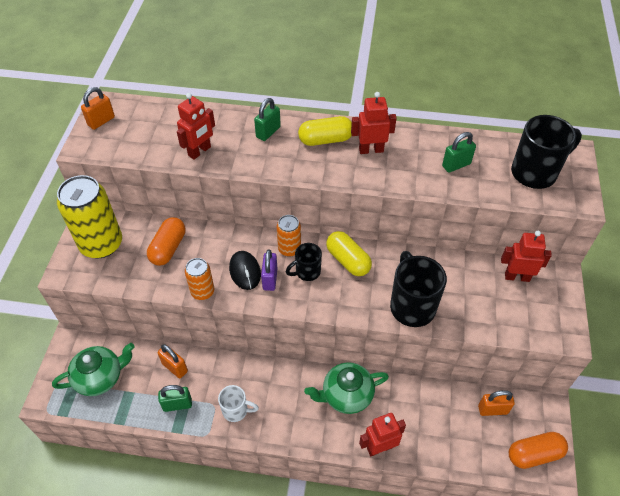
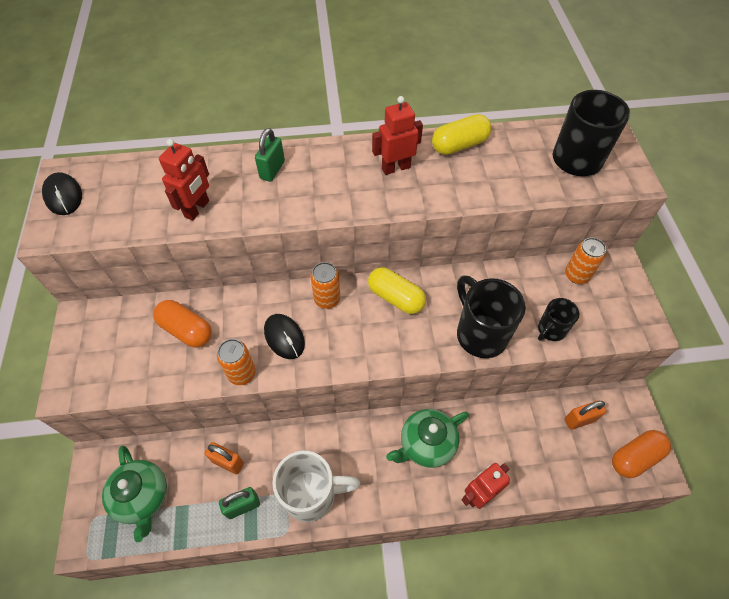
camera: 15 degrees left, 5 degrees up
(100, 377) = (142, 497): green teapot -> green teapot turned 105 degrees clockwise
(101, 121) = (63, 196): orange padlock -> black mouse
(101, 244) = (103, 343): yellow can -> none
(168, 248) = (186, 330): orange capsule -> orange capsule turned 60 degrees counterclockwise
(236, 410) = (311, 495): white mug -> white mug, size x1.78
(270, 279) = (315, 340): purple padlock -> none
(307, 272) = (354, 321): black mug -> black mug (550, 330)
(325, 140) = (341, 166): yellow capsule -> yellow capsule (459, 145)
(456, 165) = (493, 167): green padlock -> none
(517, 277) = (576, 275): red robot -> orange can

